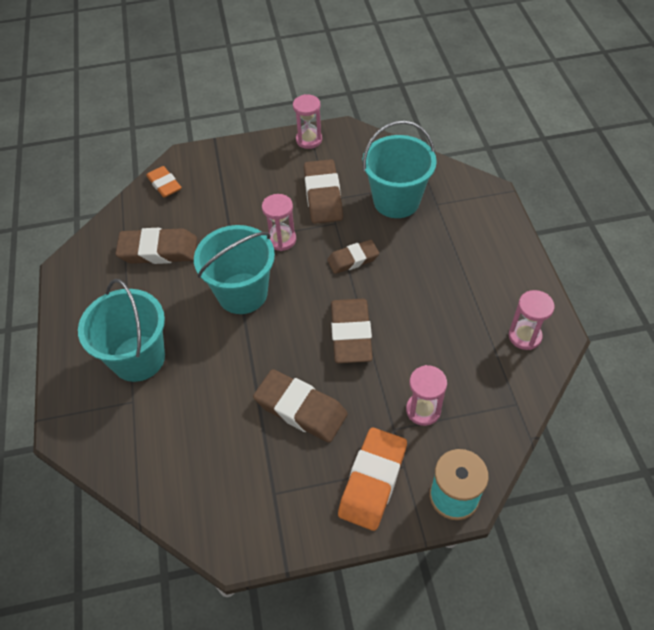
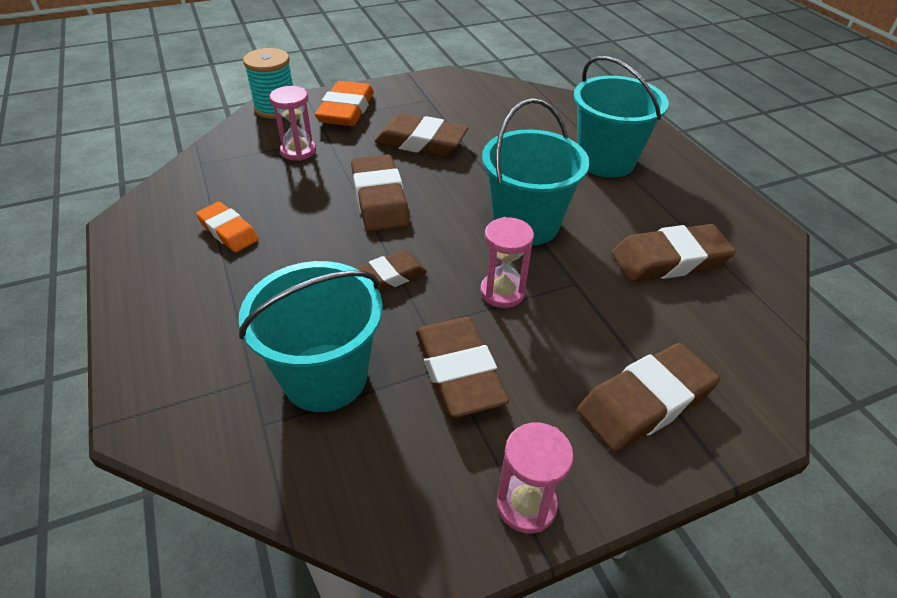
camera: 165 degrees right, 10 degrees down
(164, 184) = (745, 360): orange eraser -> orange eraser (228, 231)
(232, 171) = (645, 402): none -> brown eraser
(524, 336) = (167, 215): pink hourglass -> none

